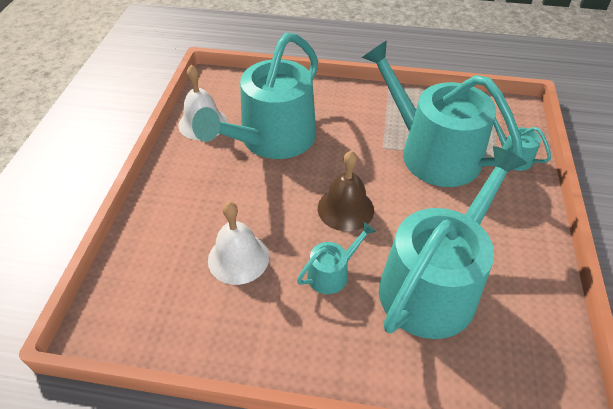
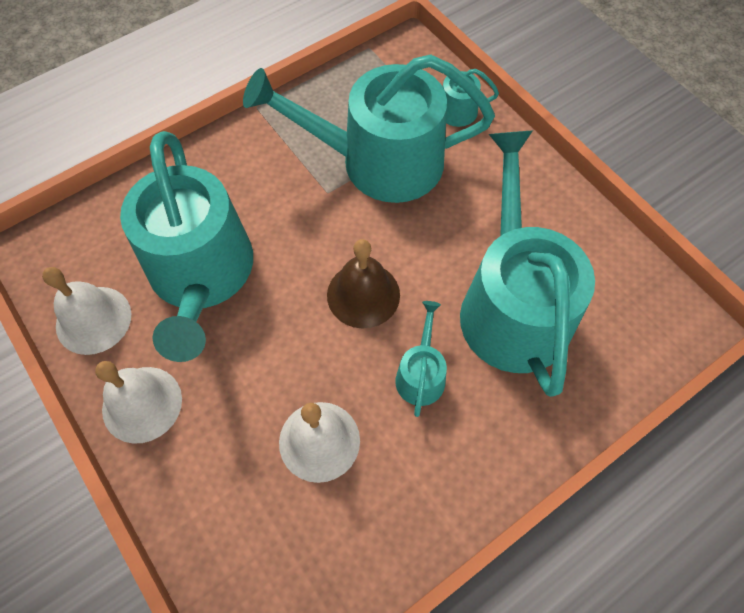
camera: 45 degrees left, 15 degrees up
(180, 173) = (142, 404): none -> white bell

